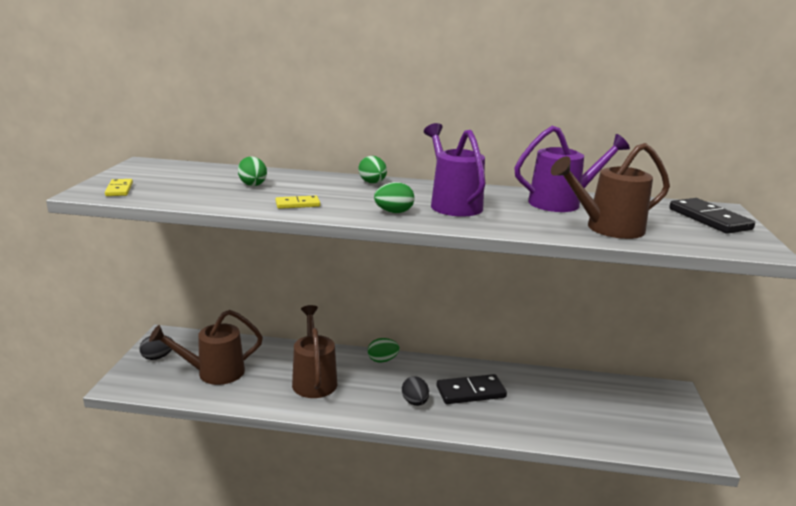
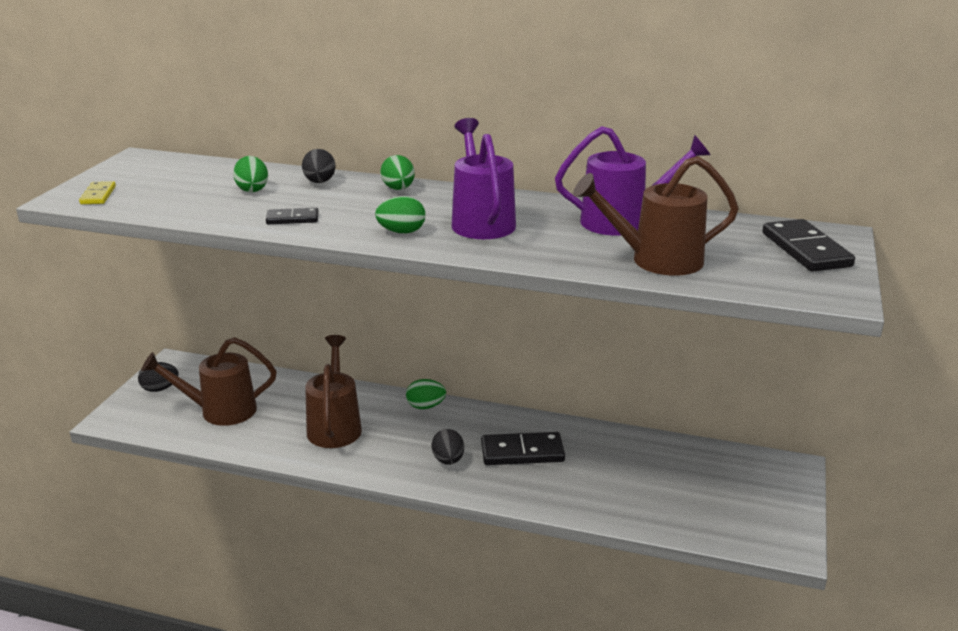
camera: 10 degrees right, 5 degrees up
(297, 204) = (292, 219): yellow domino -> black domino
(306, 179) = (319, 182): none -> black egg

